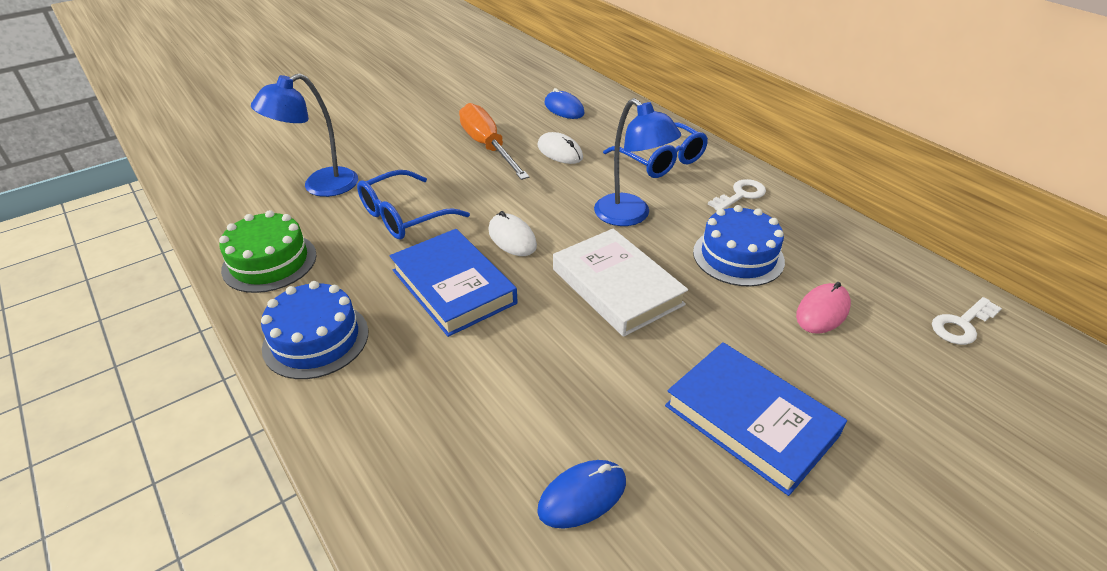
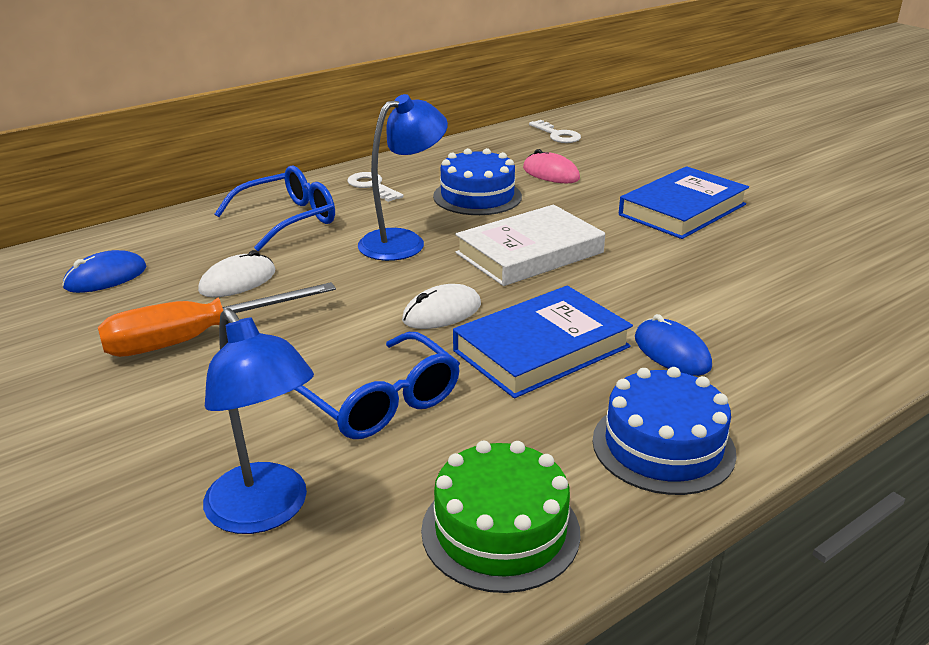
camera: 90 degrees left, 10 degrees down
(582, 496) = (790, 275): blue mouse -> blue mouse (671, 352)

